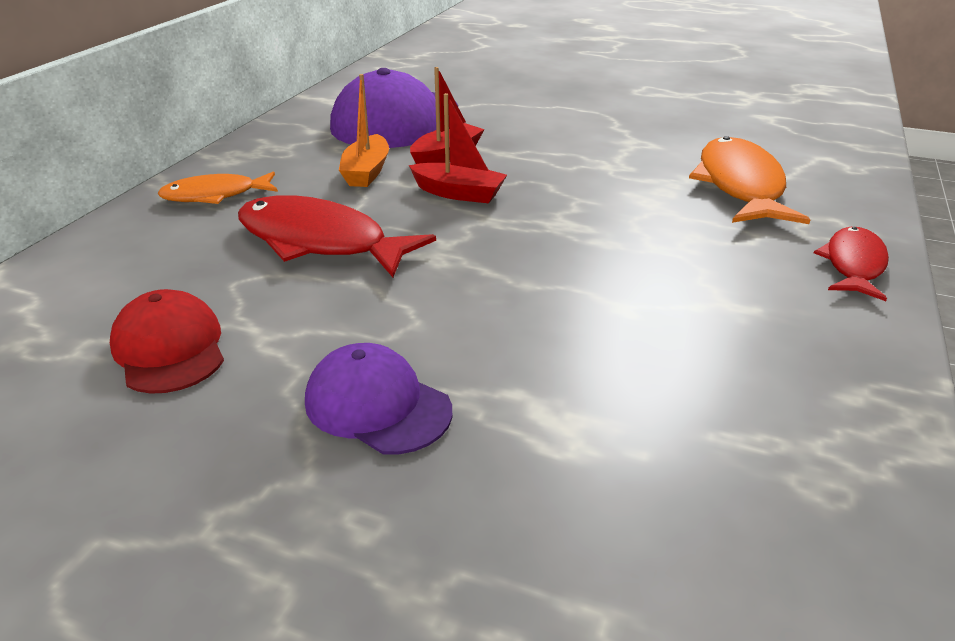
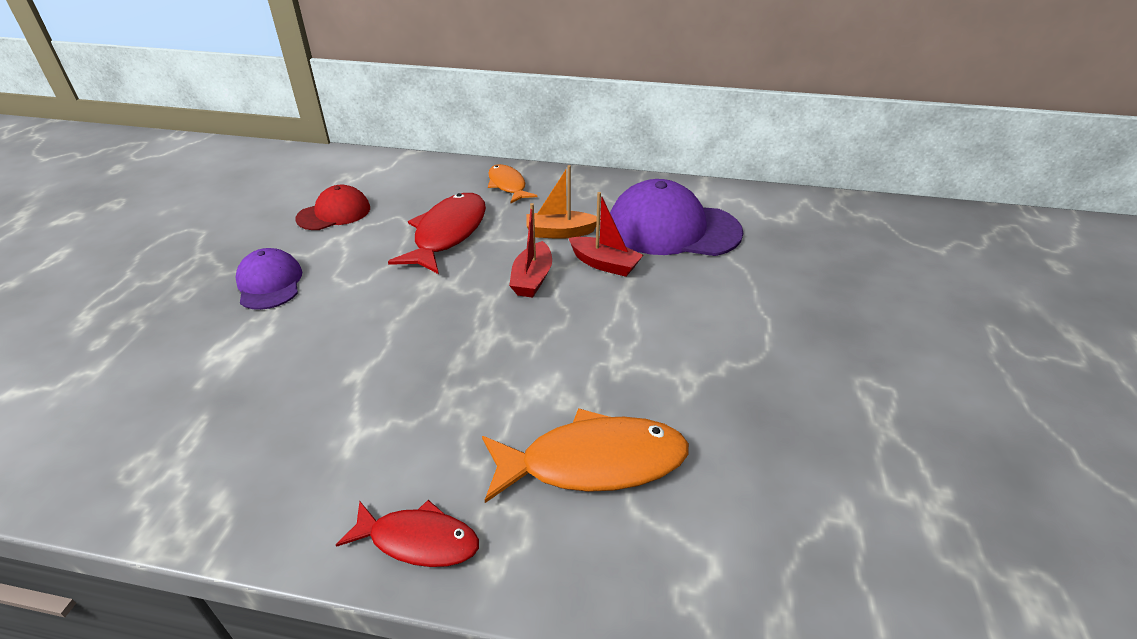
camera: 80 degrees right, 5 degrees up
(377, 405) = (270, 283): purple cap -> purple cap turned 45 degrees counterclockwise

